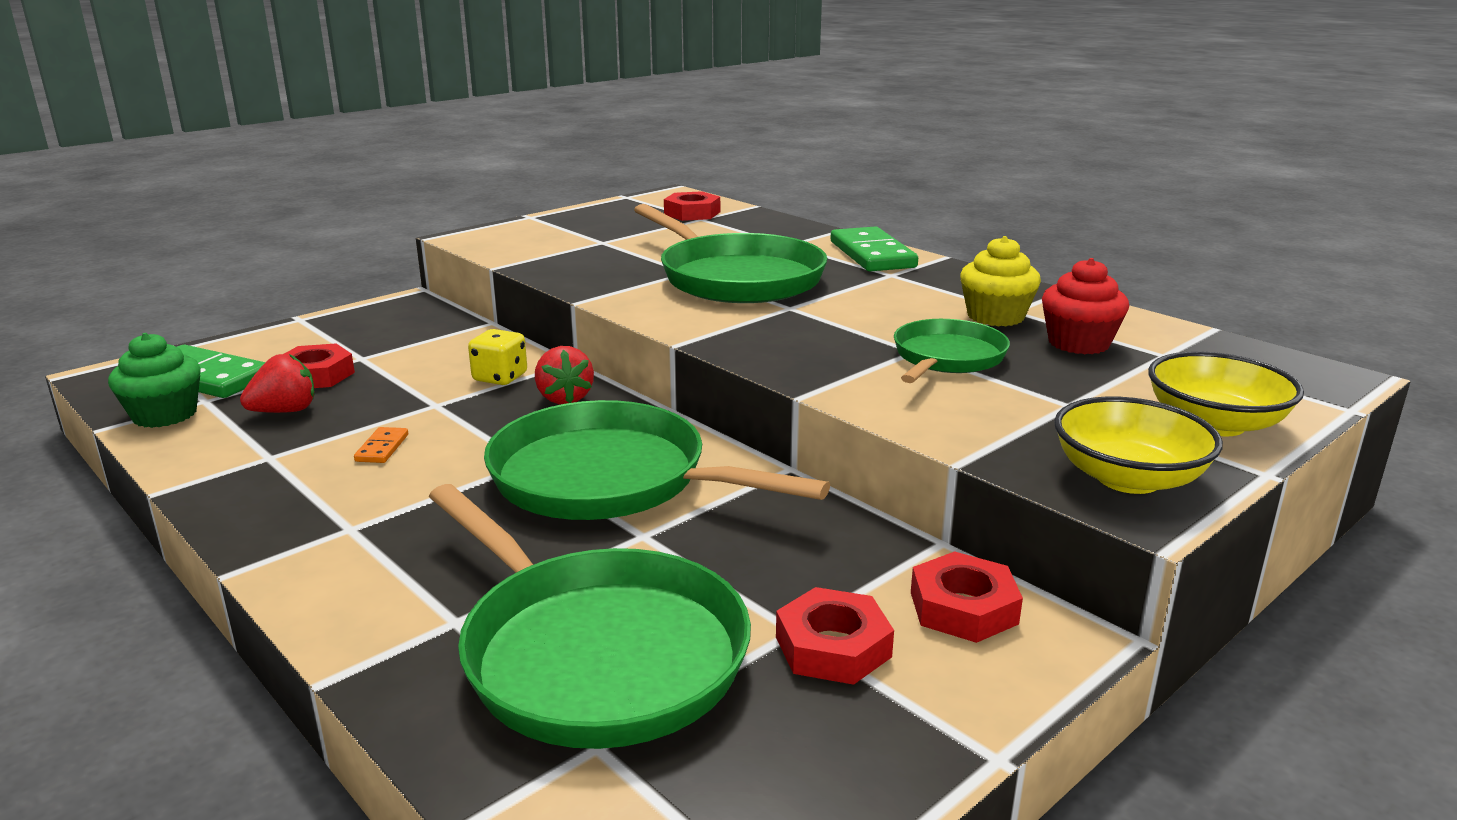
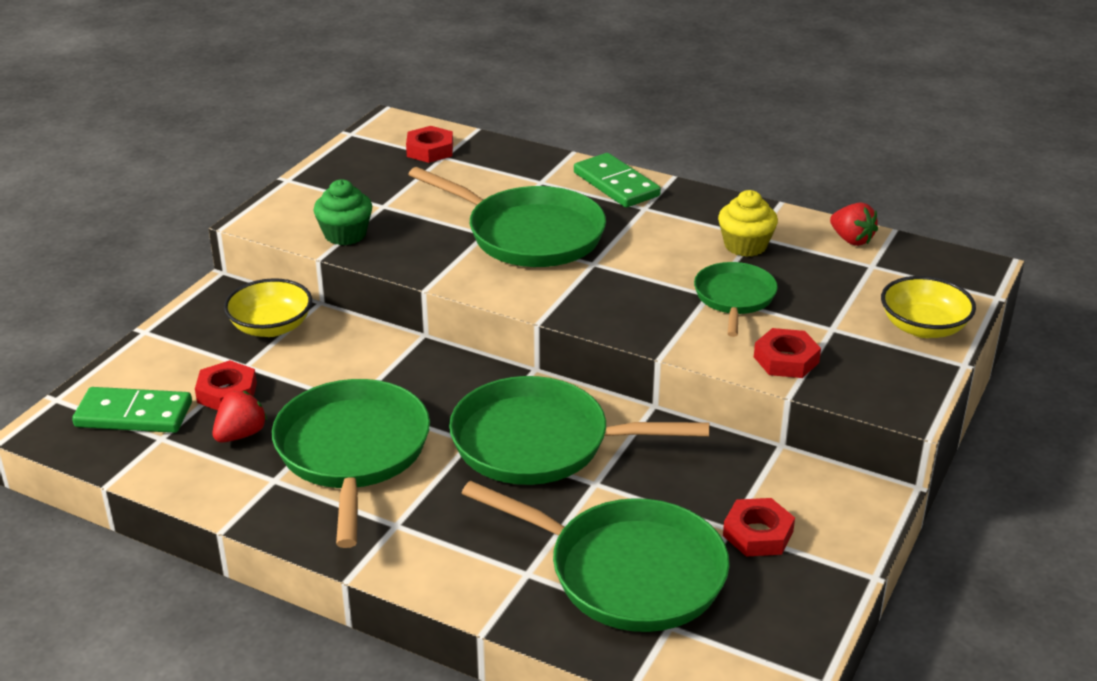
camera: 20 degrees left, 10 degrees up
(165, 415) = (145, 459): green cupcake -> green cupcake (345, 234)
(382, 448) = (352, 452): orange domino -> green pan
(500, 377) = (381, 363): yellow dice -> none
(564, 398) = (448, 374): red strawberry -> red strawberry (851, 240)
(963, 608) = (815, 489): red nut -> red nut (786, 360)
(1078, 343) = (813, 264): red cupcake -> none
(1128, 478) = (890, 386): yellow bowl -> yellow bowl (271, 327)

